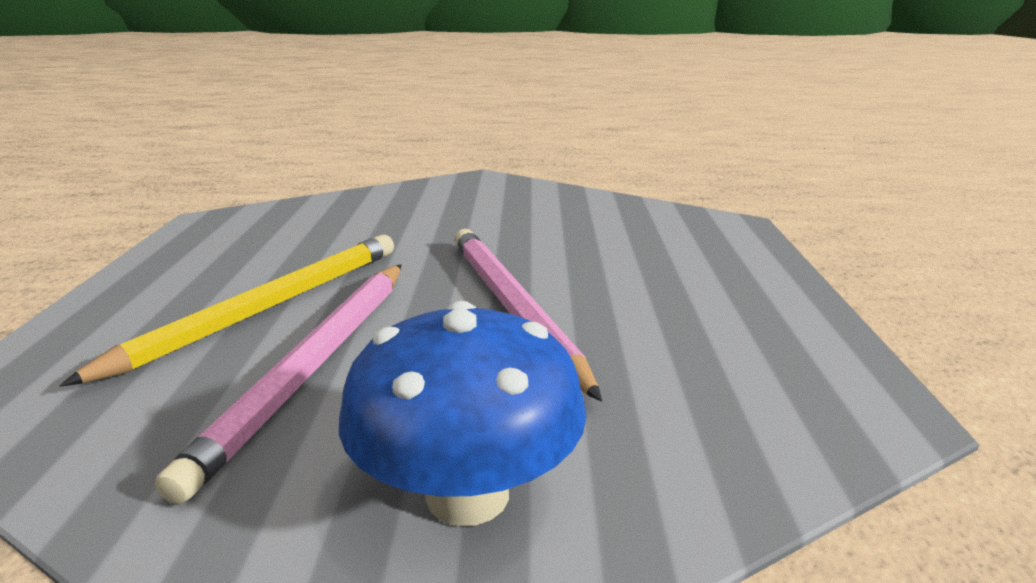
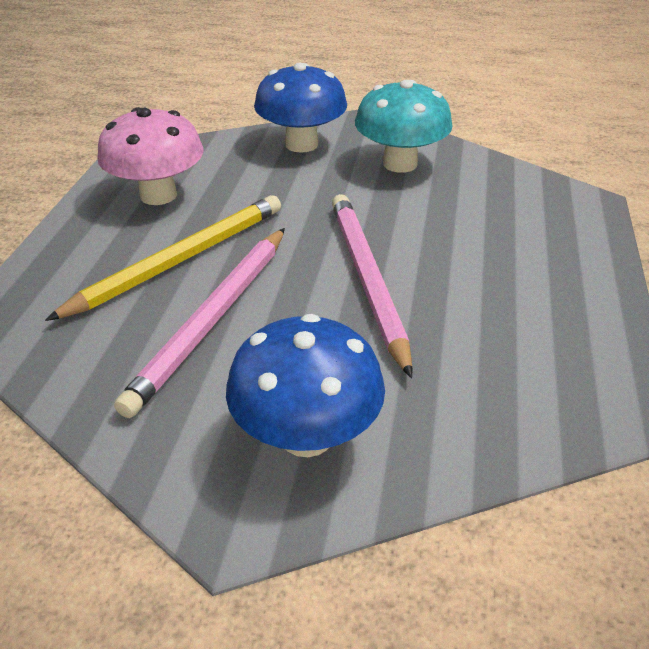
camera: 10 degrees right, 15 degrees up
(240, 250) = (158, 195): none -> pink mushroom
(410, 199) = (301, 144): none -> blue mushroom
(523, 207) = (400, 164): none -> turquoise mushroom

